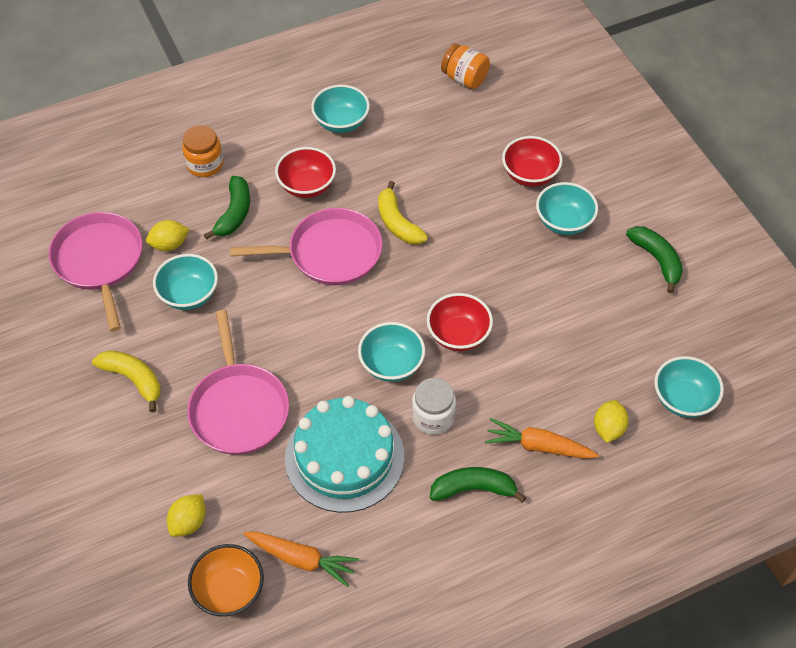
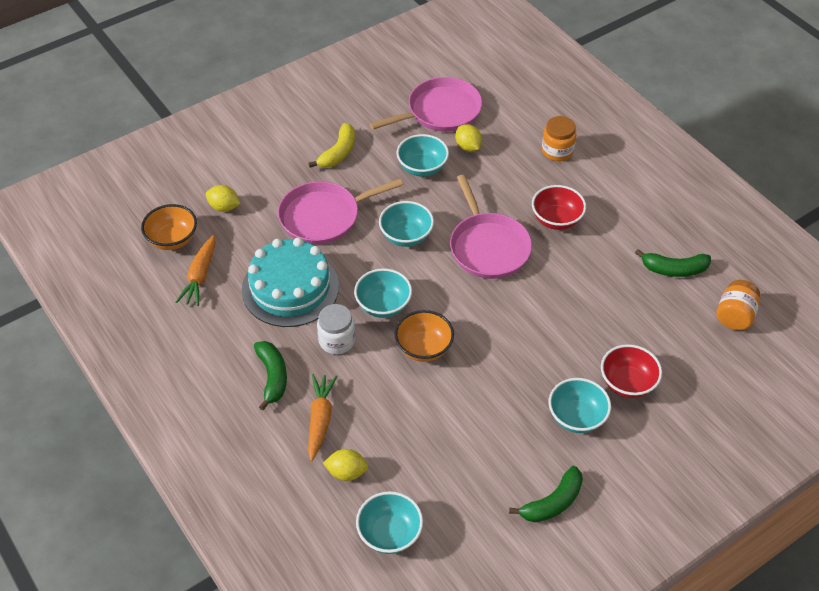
camera: 80 degrees right, 5 degrees down
(234, 213) = (511, 179): green banana -> green banana (674, 269)
(341, 122) = (639, 231): turquoise bowl -> turquoise bowl (406, 236)
(397, 223) = (535, 288): yellow banana -> none
(458, 335) = (424, 348): red bowl -> orange bowl

